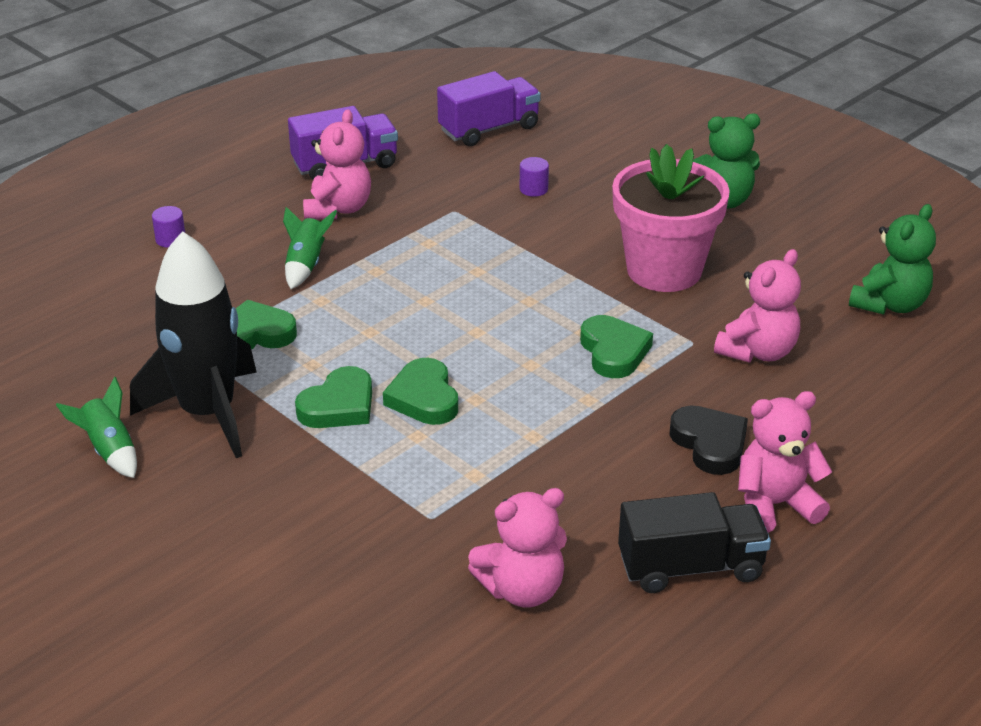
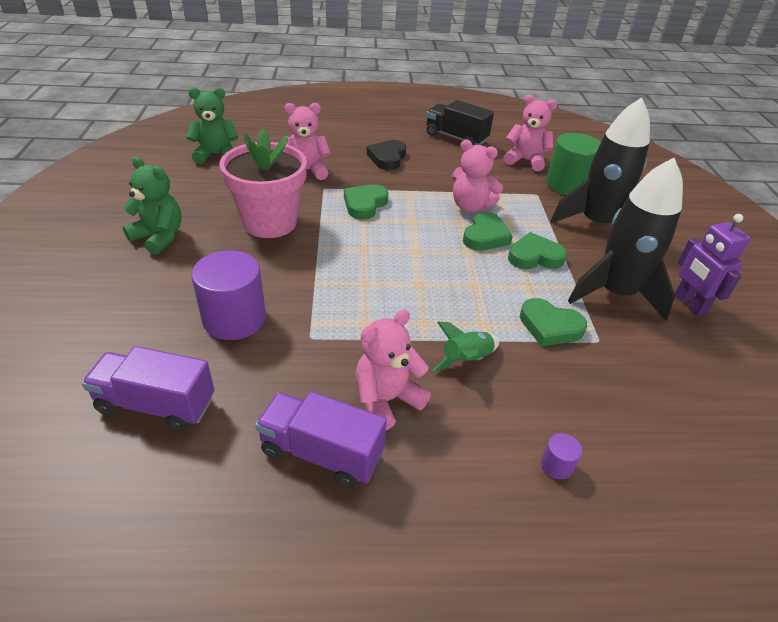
camera: 140 degrees left, 5 degrees up
(109, 451) = (689, 304): green rocket -> purple robot
(301, 513) = (596, 224): none -> black rocket
(405, 574) = (567, 184): none -> green cylinder
(533, 189) = (234, 319): purple cylinder -> purple cylinder, size x2.34
(775, 505) = (398, 135): pink teddy bear -> pink teddy bear (470, 206)

